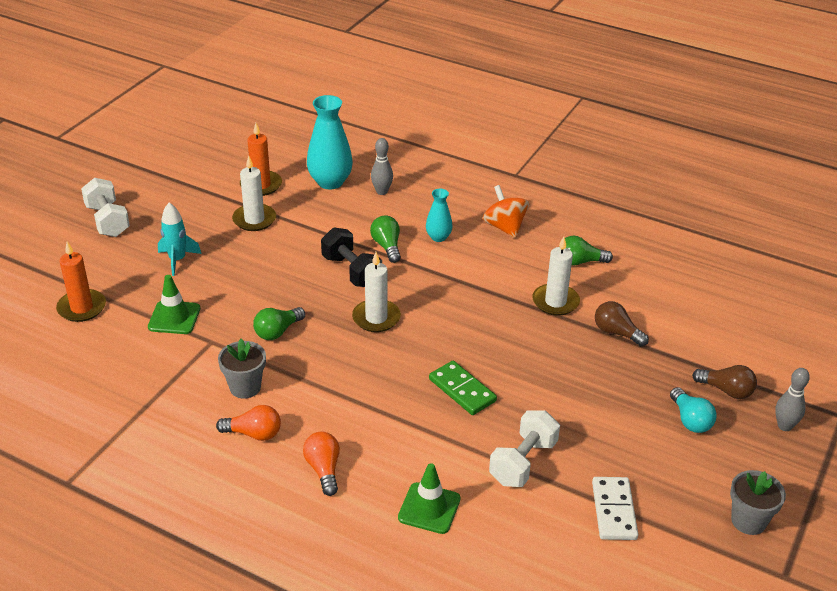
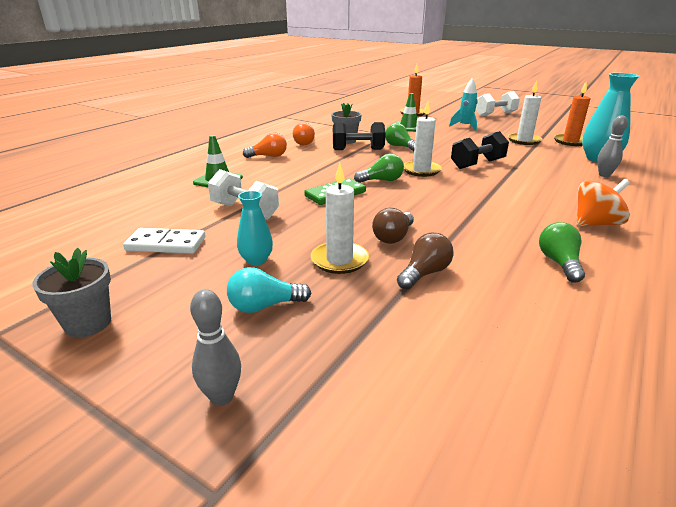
camera: 95 degrees right, 10 degrees down
(291, 373) = (358, 150): none -> black dumbbell
(387, 246) = (519, 175): green light bulb -> green light bulb (382, 180)
(438, 237) = (549, 193): turquoise vase -> turquoise vase (256, 260)
(555, 302) = (470, 241): white candle -> white candle (339, 260)
(726, 390) = (311, 347): brown light bulb -> brown light bulb (393, 237)

